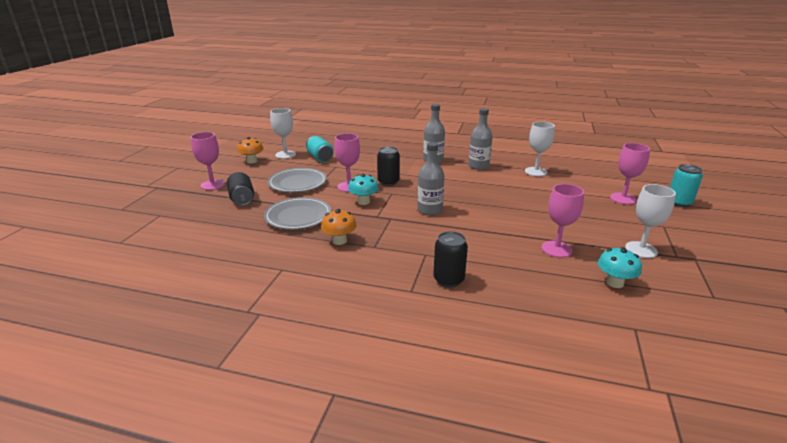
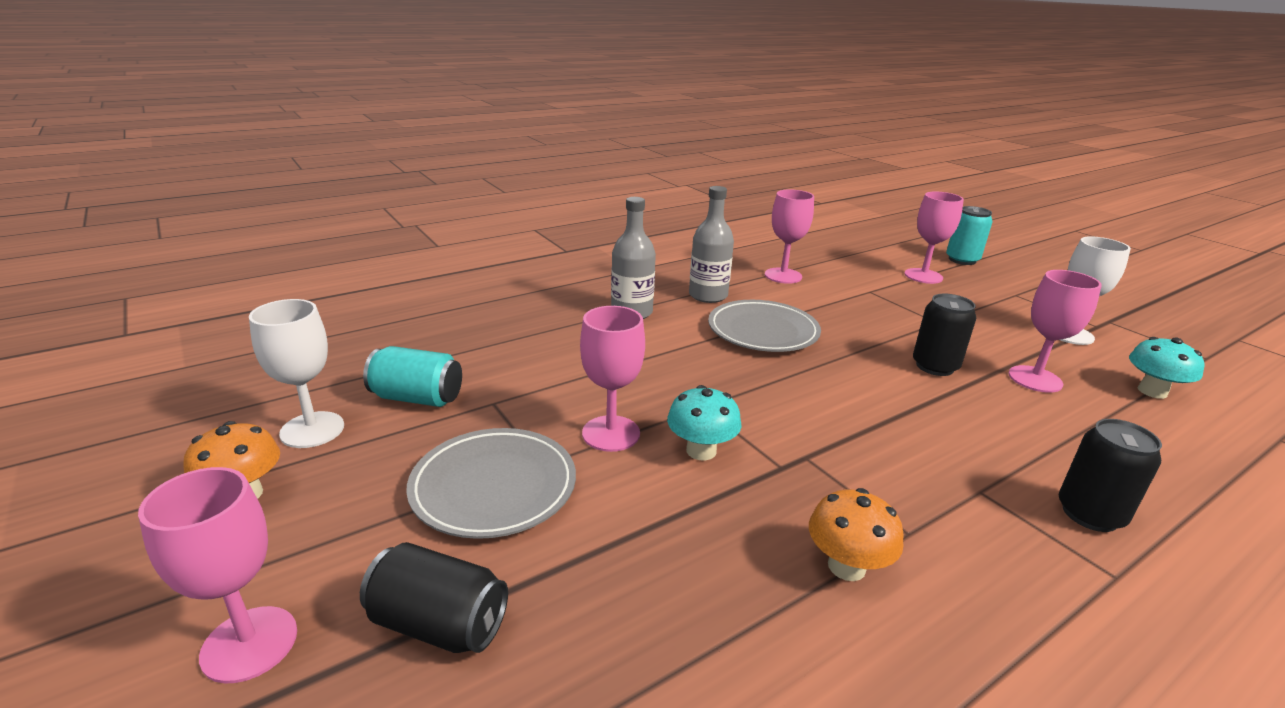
camera: 50 degrees left, 0 degrees up
(298, 217) = (668, 571): grey plate -> grey plate (763, 331)
(388, 182) = (653, 386): black can -> black can (935, 366)
(429, 210) = (814, 405): grey bottle -> none
(536, 171) = (783, 276): white goblet -> pink goblet

